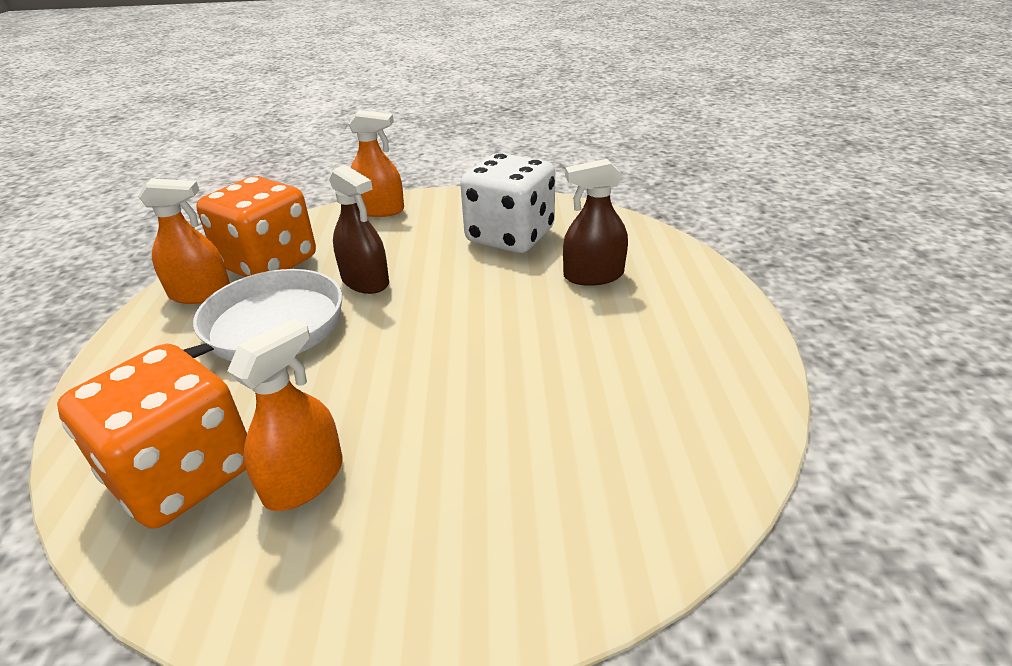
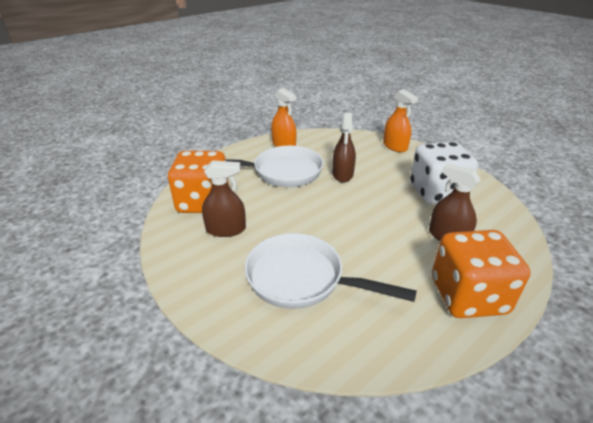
camera: 50 degrees right, 0 degrees up
(269, 263) = (320, 146): orange dice -> orange dice (468, 296)
(304, 480) = (226, 229): orange spray bottle -> brown spray bottle
(530, 447) = (302, 279): none -> white pan

